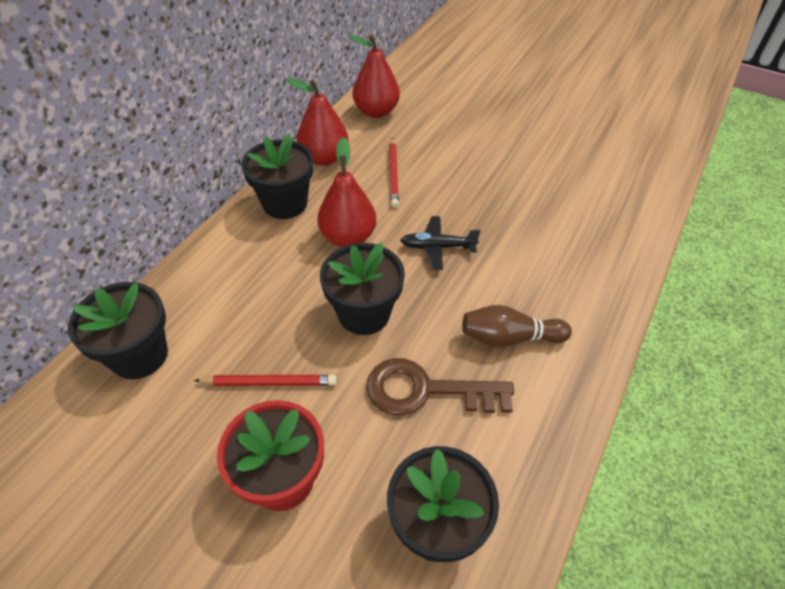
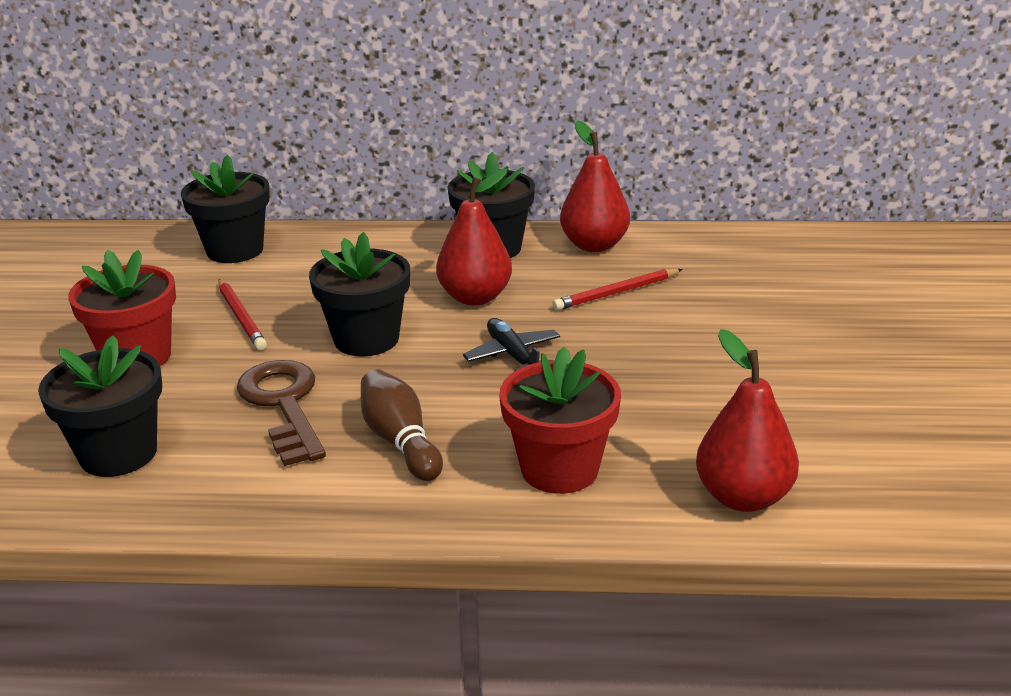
camera: 65 degrees right, 20 degrees down
(376, 112) = (727, 248): red pear -> red pear (743, 497)
(574, 274) = (559, 469): none -> red flower pot

